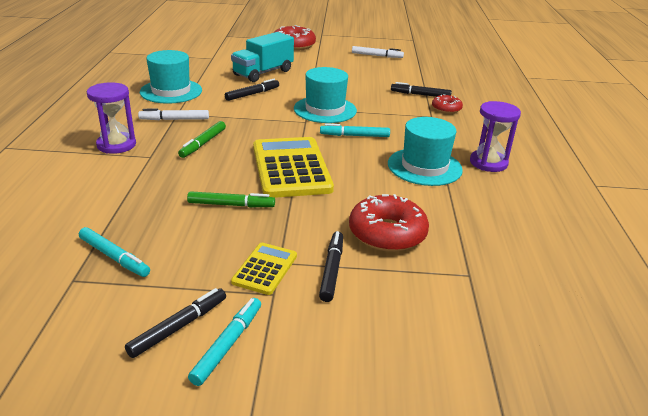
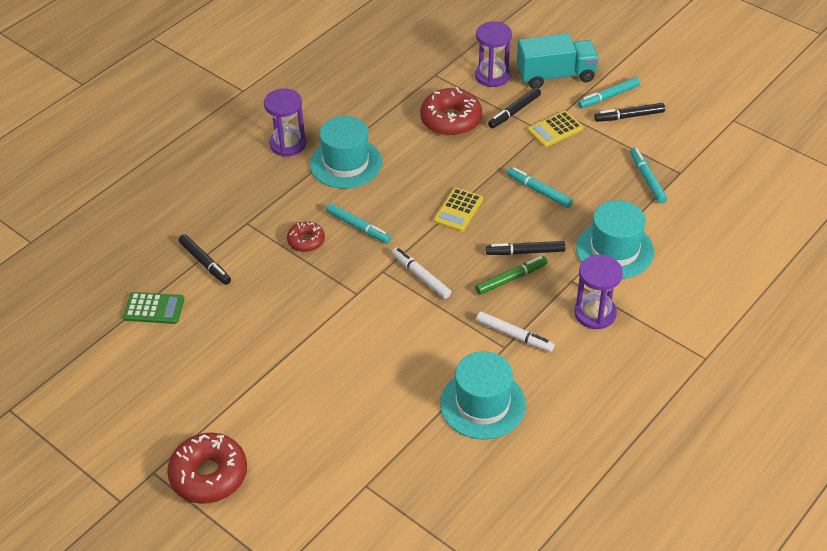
camera: 140 degrees left, 15 degrees up
(231, 205) = (539, 191): green marker -> turquoise marker
(252, 94) = (391, 352): black marker -> black marker (525, 252)
(263, 73) = (333, 402): turquoise truck -> turquoise truck (556, 75)
(291, 168) = (458, 210): yellow calculator -> yellow calculator, size x0.50
(325, 110) = (341, 282): turquoise hat -> turquoise hat (614, 250)
(377, 56) = (131, 381): white marker -> white marker (421, 276)
(406, 303) = (492, 76): none -> purple hourglass
(412, 75) = (154, 309): none -> green calculator
(446, 109) = (214, 227): red donut -> red donut (306, 241)

